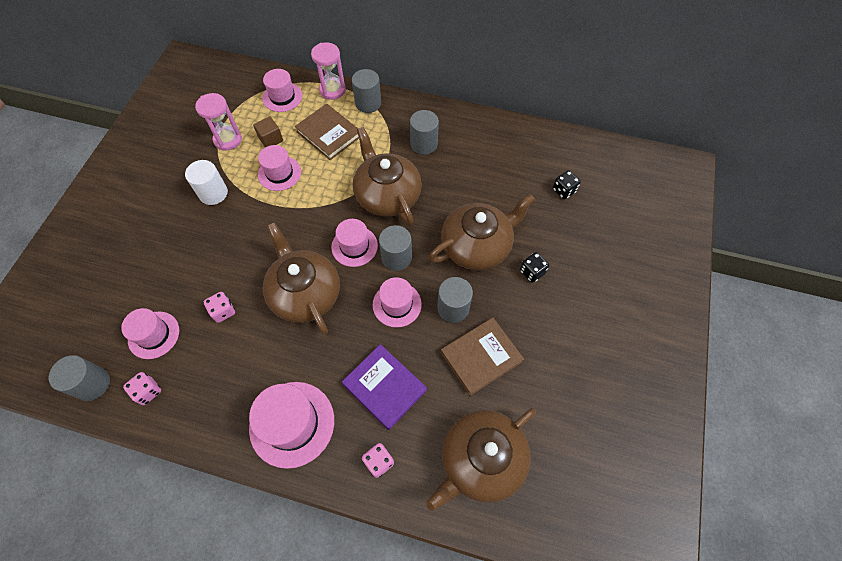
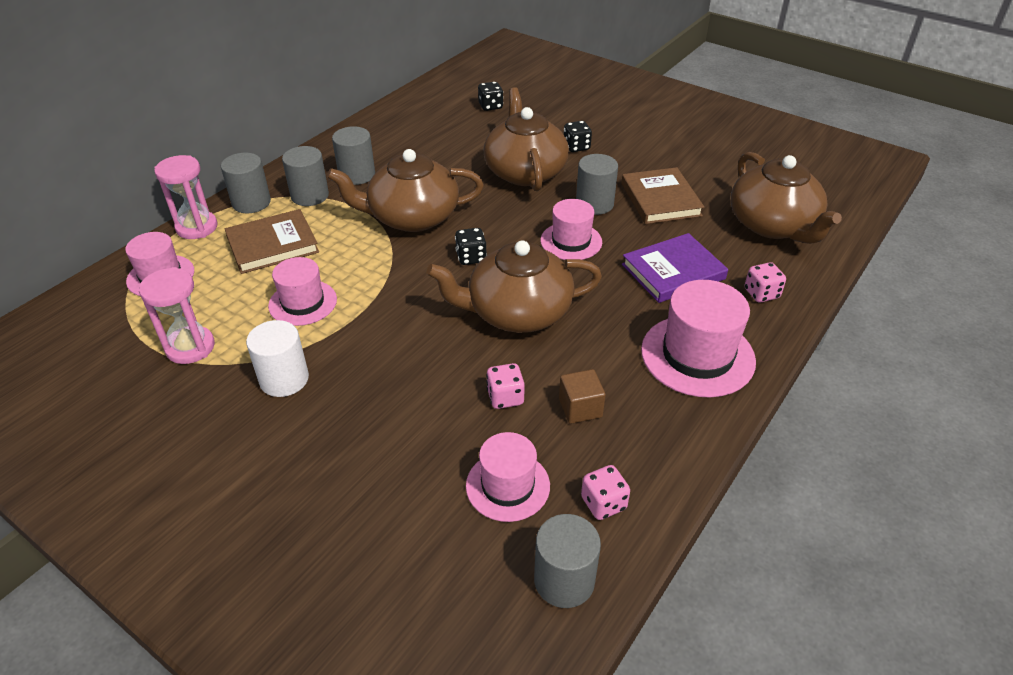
camera: 70 degrees left, 20 degrees down
(271, 139) = (232, 301): brown cube -> brown cube (580, 408)
(354, 246) = (471, 257): pink hat -> black dice
(396, 257) = (507, 228): grey cylinder -> grey cylinder (310, 195)

